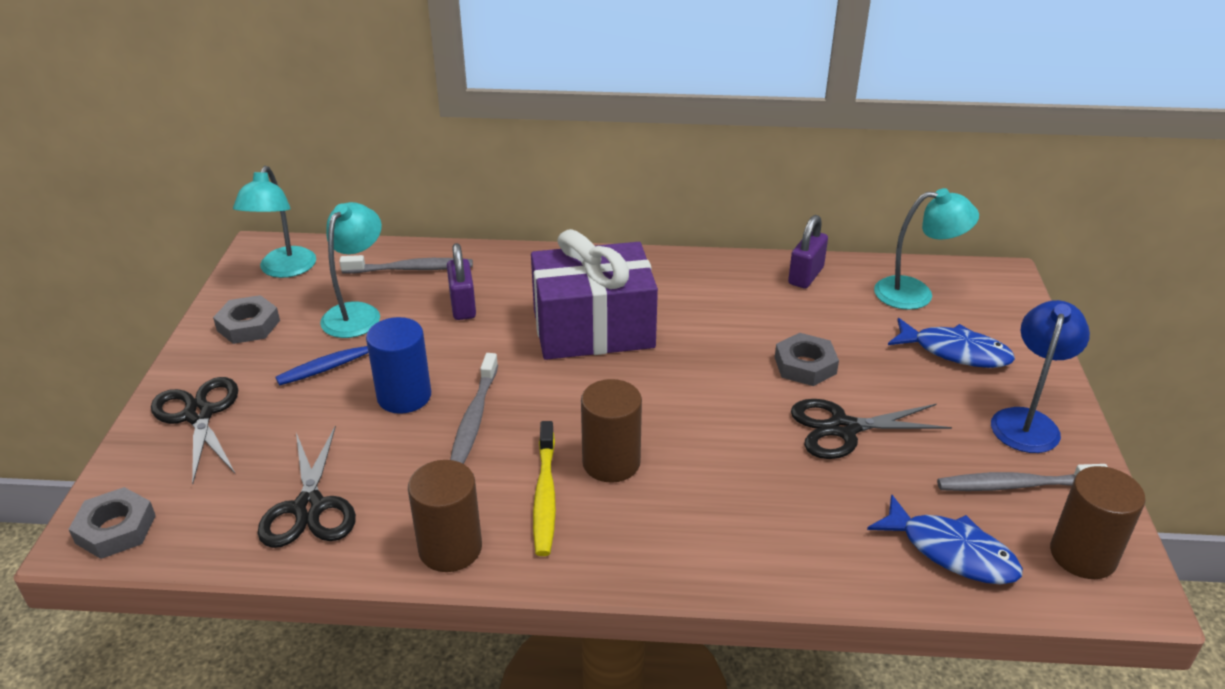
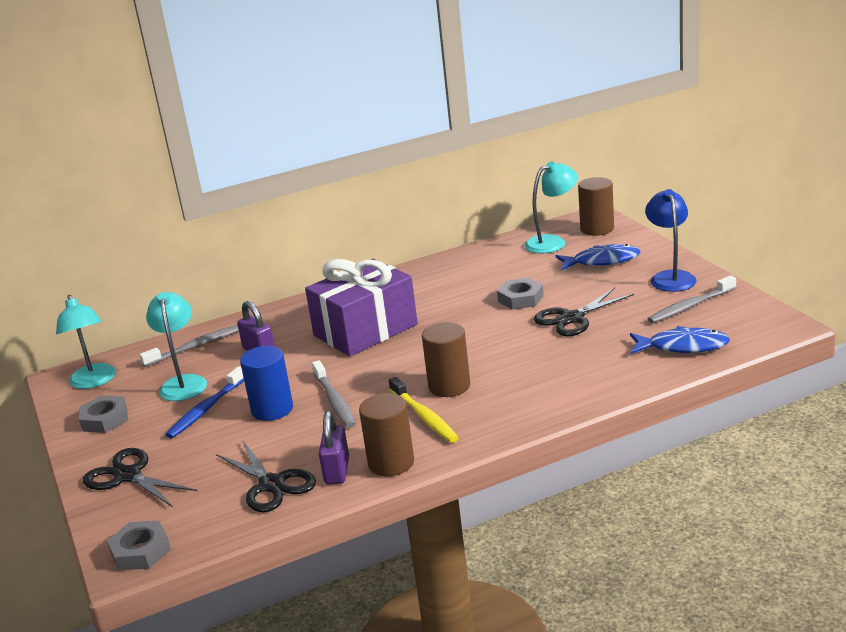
camera: 25 degrees left, 10 degrees down
(806, 276) = (476, 257): purple padlock -> purple padlock (337, 471)
(1082, 555) = (750, 321): brown cylinder -> brown cylinder (597, 229)

